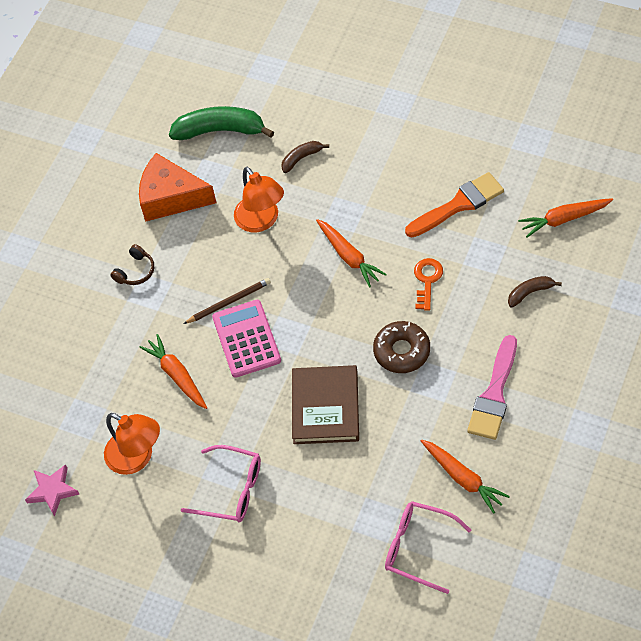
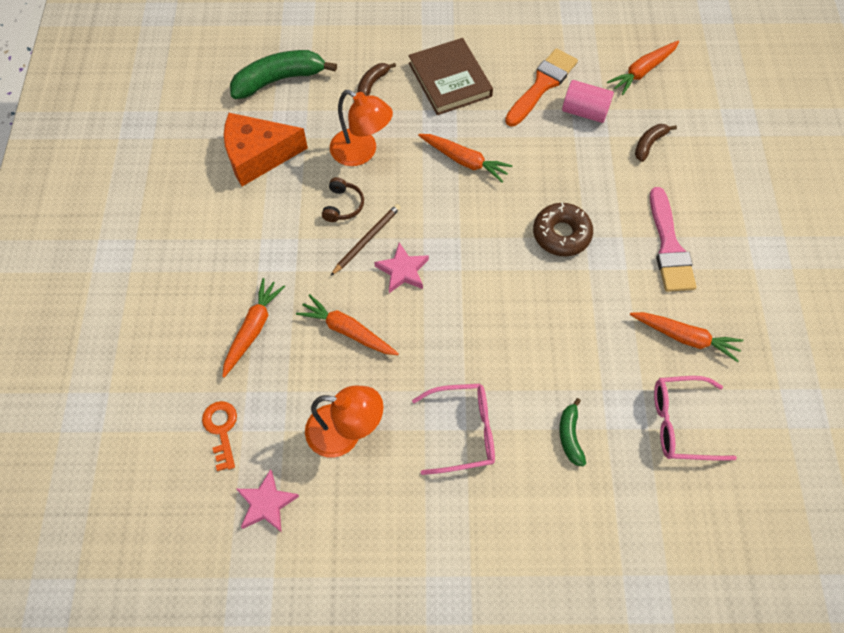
camera: 30 degrees left, 5 degrees up
(101, 349) = (253, 329): none -> orange carrot
(135, 271) = (254, 238): brown headphones -> brown headphones (343, 205)
(246, 339) = (402, 270): pink calculator -> pink star
(318, 525) = (570, 436): none -> green banana
(325, 407) = (516, 313): brown book -> brown book (450, 80)
(427, 280) = (550, 161): orange key -> orange key (221, 430)
(485, 243) = (584, 111): none -> pink cylinder

